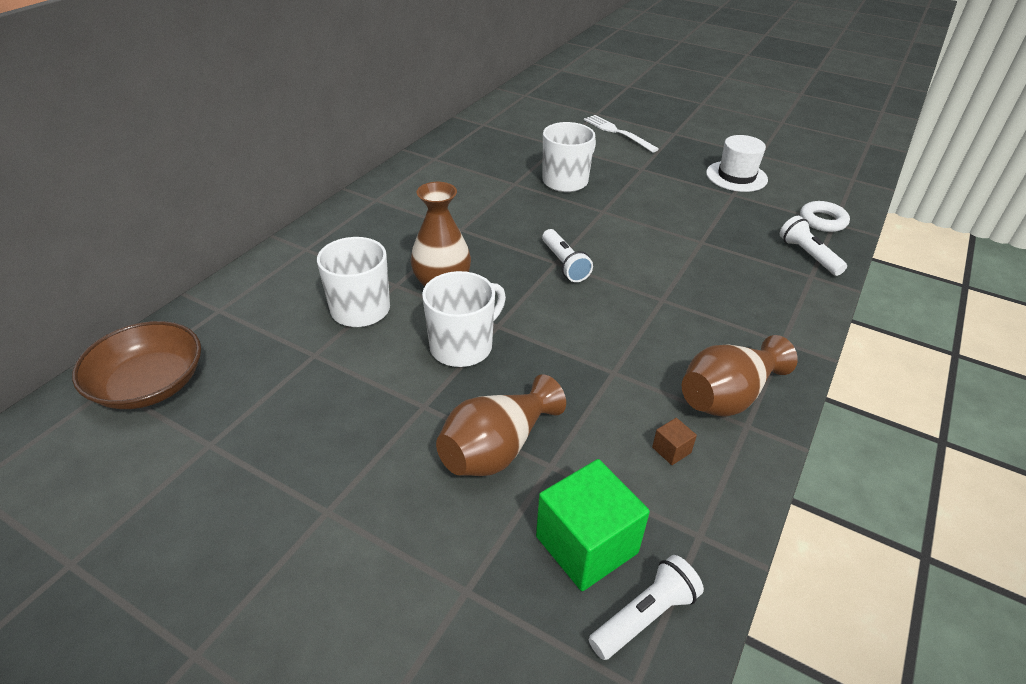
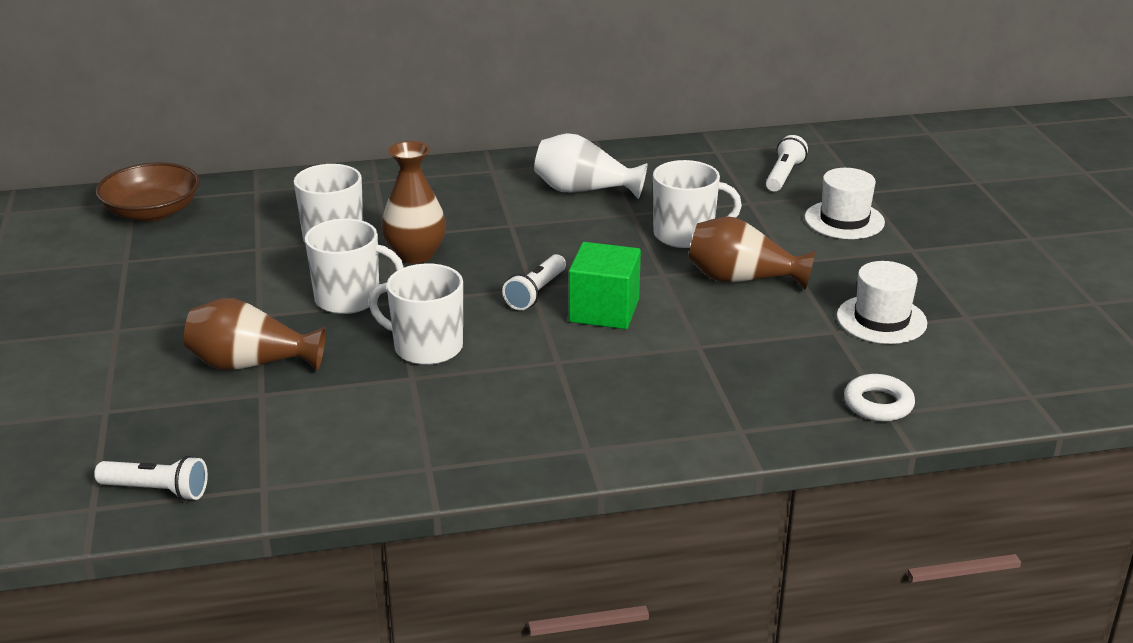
camera: 50 degrees right, 10 degrees down
(459, 183) = (584, 191): none -> white vase
(579, 344) = (426, 347): none -> white mug
(586, 544) = (198, 441): green cube -> green cube (604, 310)
(618, 133) = (844, 220): white fork -> white hat
(671, 450) = (347, 441): brown cube -> none
(727, 396) = (456, 445): brown vase -> brown vase (742, 279)
(808, 255) = (781, 416): white flashlight -> white flashlight (784, 175)

